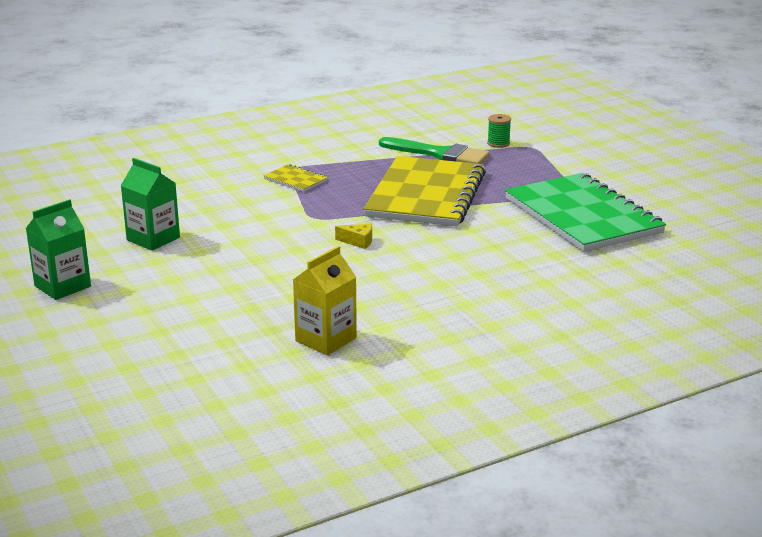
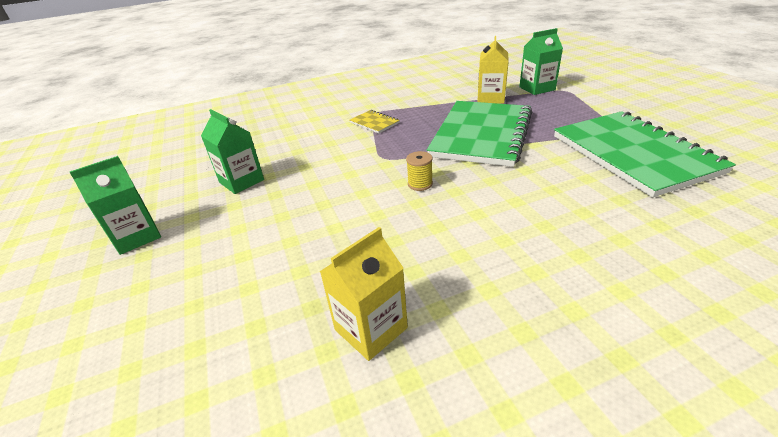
camera: 10 degrees right, 10 degrees up
(358, 241) = (420, 184): yellow cheese -> yellow spool
(426, 195) = (481, 134): yellow notebook -> green notebook
(440, 154) = (490, 98): green brush -> yellow carton
(498, 143) = (537, 88): green spool -> green carton

